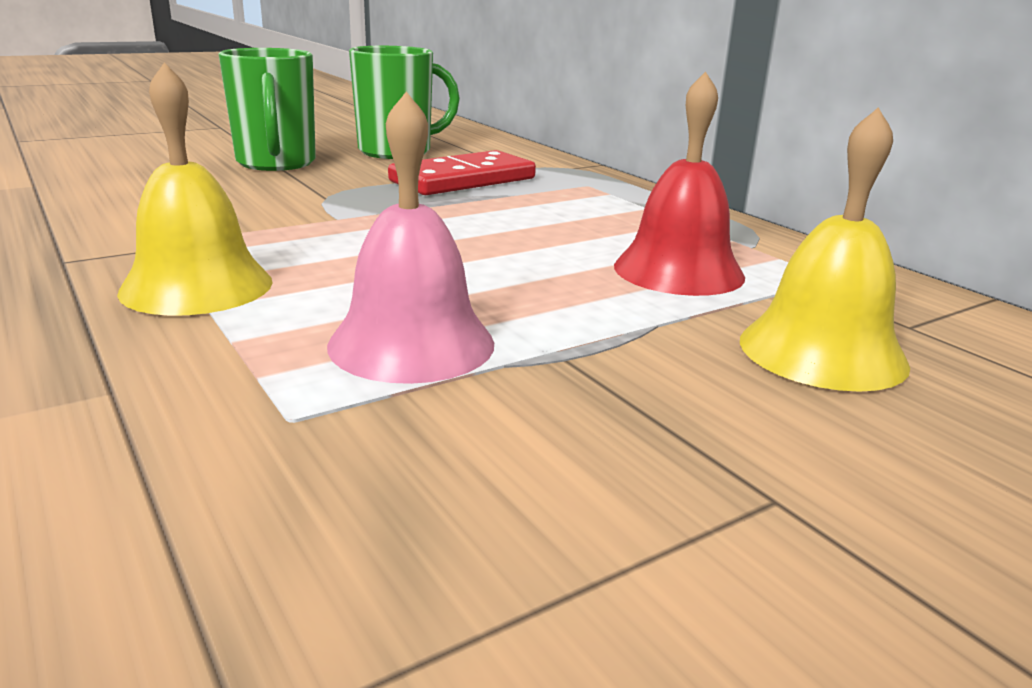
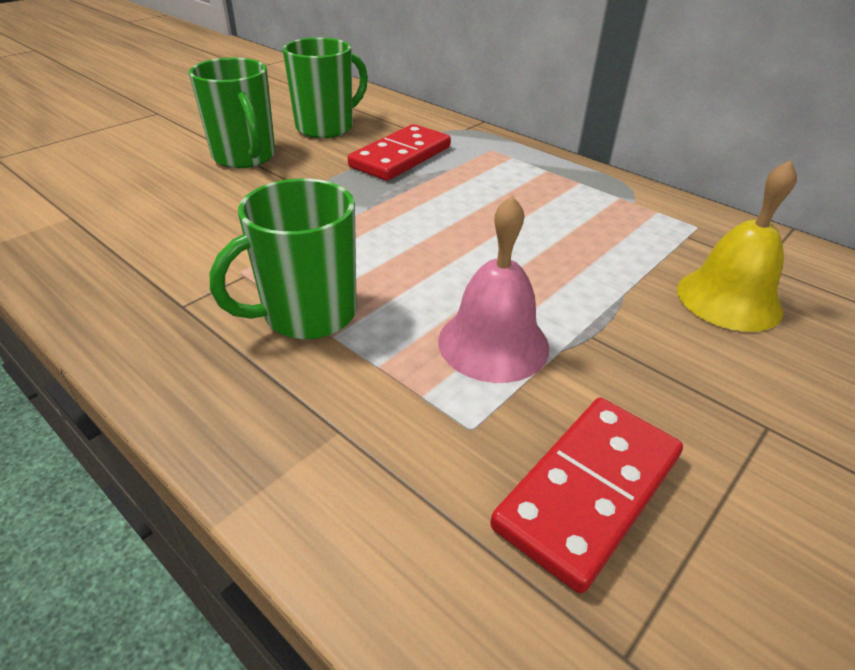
camera: 15 degrees left, 15 degrees up
(197, 286) = (307, 315): yellow bell -> green mug
(394, 516) = (589, 491): none -> red domino
(678, 271) = (606, 236): red bell -> none

